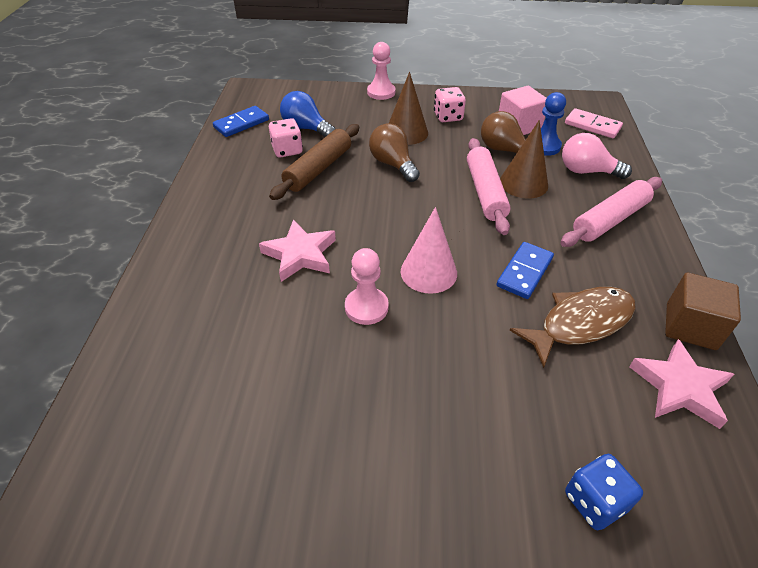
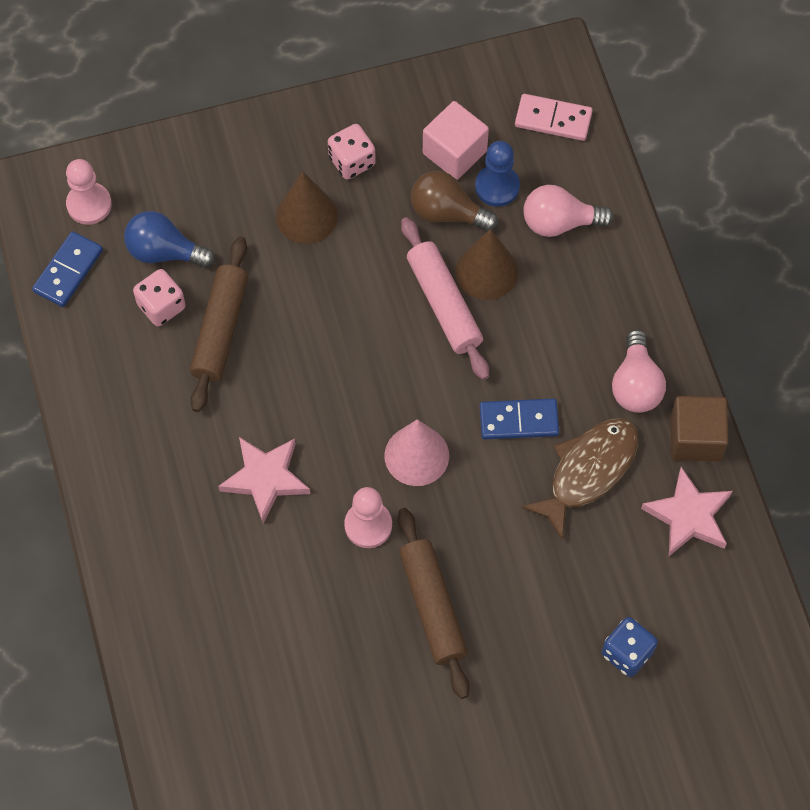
camera: 20 degrees left, 20 degrees up
(381, 92) = (235, 131): pink pawn -> pink pawn (89, 204)
(393, 164) = (312, 288): brown light bulb -> none
(397, 387) = (432, 606): none -> brown rolling pin
(524, 272) = (519, 420): blue domino -> blue domino turned 75 degrees clockwise
(610, 220) = (599, 305): pink rolling pin -> none
(635, 275) = (635, 384): none -> pink light bulb

